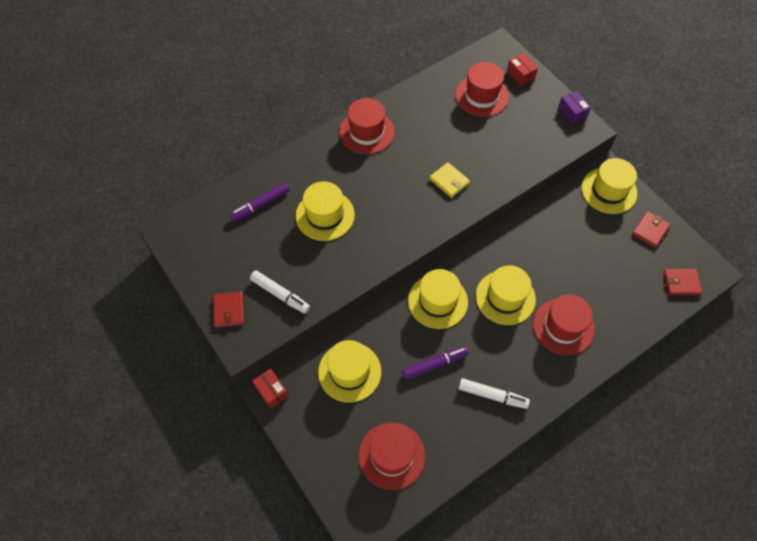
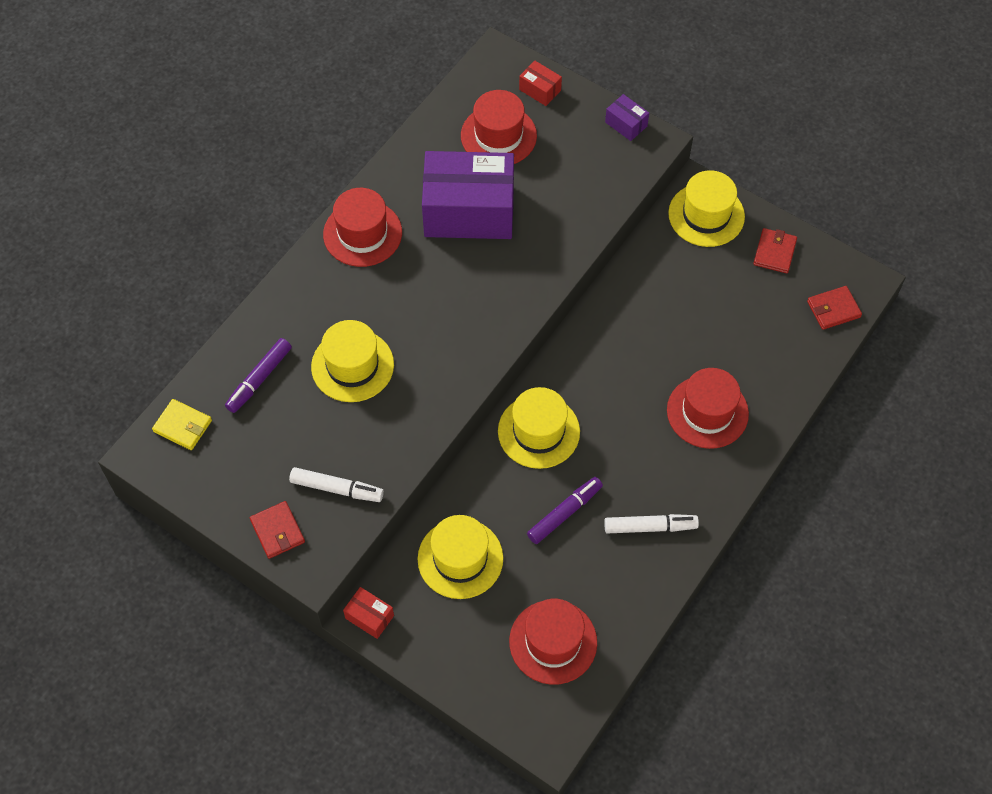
camera: 20 degrees left, 0 degrees up
(443, 138) = (469, 211): none -> purple box
(449, 181) = (499, 268): yellow wallet -> yellow wallet (182, 426)
(505, 297) = (622, 398): yellow hat -> none

